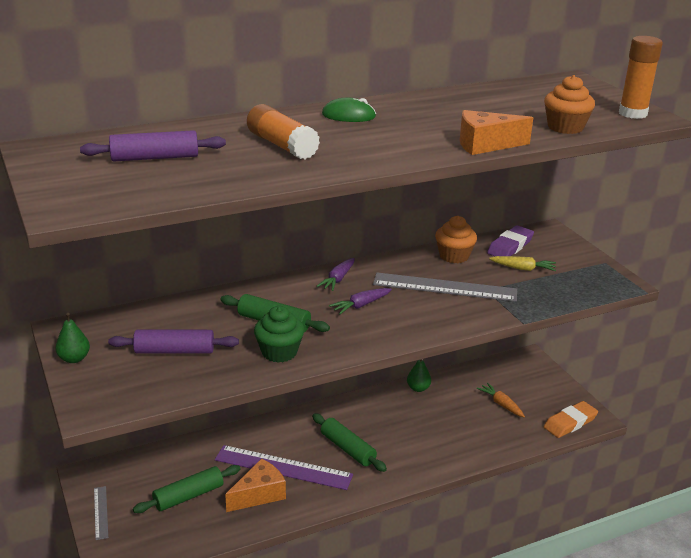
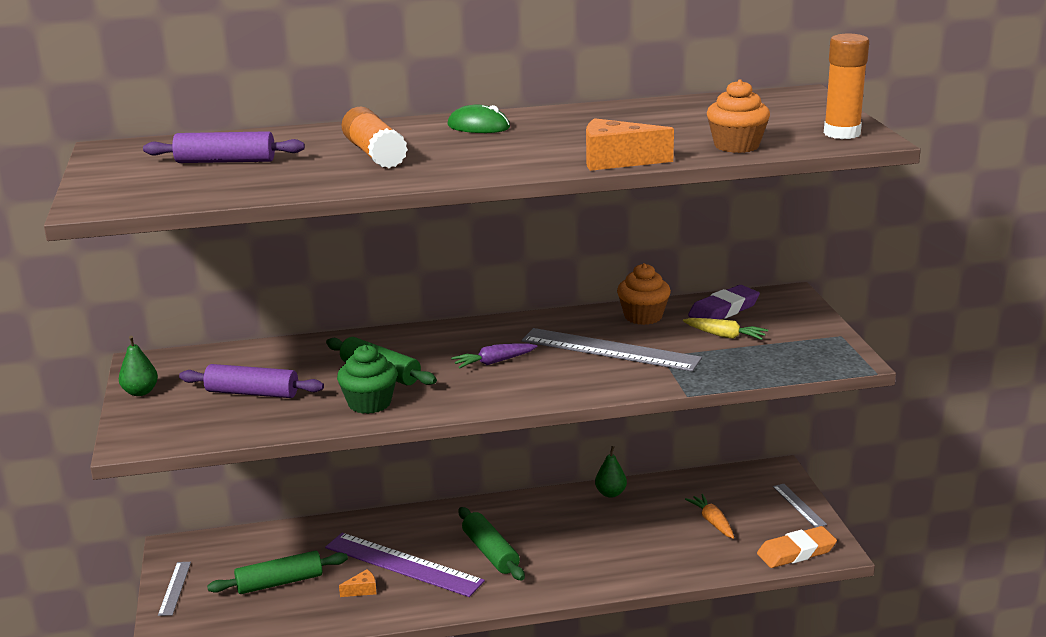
camera: 15 degrees right, 5 degrees down
(259, 494) = (362, 590): orange cheese -> orange cheese, size x0.49
(337, 279) = (482, 333): purple carrot -> none
(556, 384) = (799, 505): none -> grey ruler

